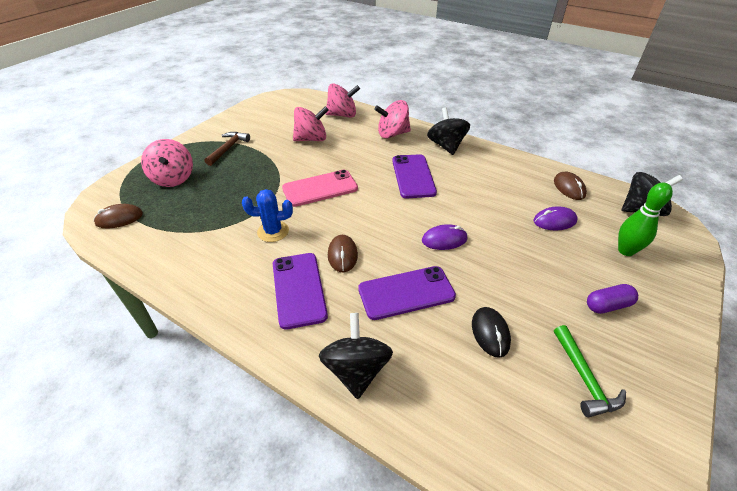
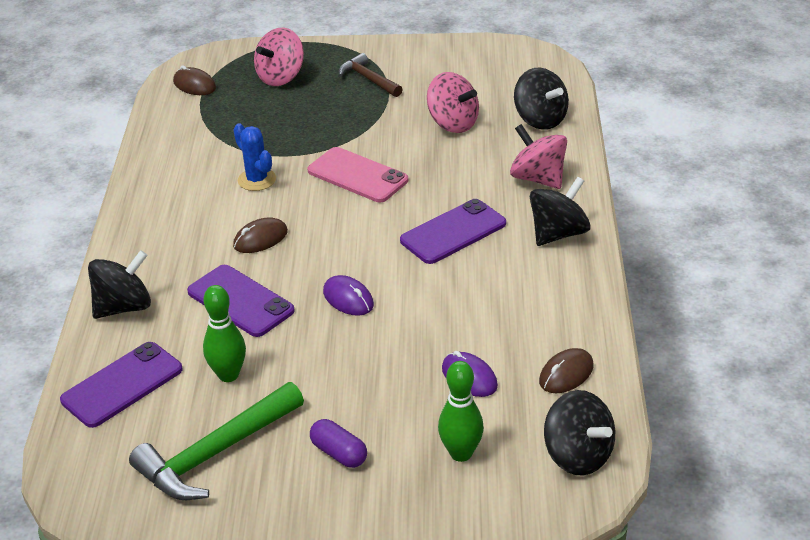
camera: 60 degrees right, 5 degrees down
(228, 148) = (369, 79): brown hammer -> brown hammer turned 120 degrees counterclockwise
(298, 289) = (191, 233): purple phone -> purple phone (122, 385)
(342, 115) = (540, 119): pink spinning top -> black spinning top
(490, 333) = (228, 375): black mouse -> green bowling pin
(584, 378) = (215, 453): green hammer -> green hammer, size x1.67

